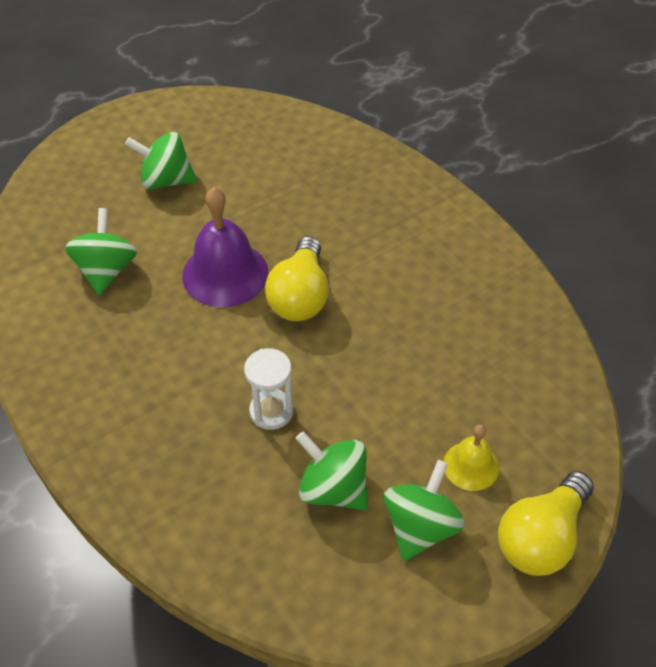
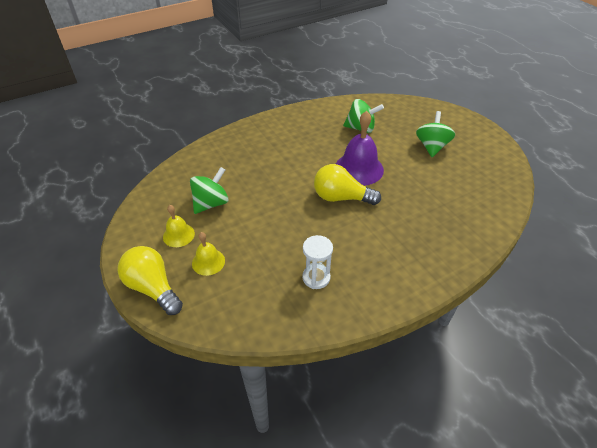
camera: 95 degrees right, 5 degrees down
(271, 411) = (262, 183): white hourglass -> white hourglass (316, 277)
(420, 526) = (178, 235): green spinning top -> yellow bell

